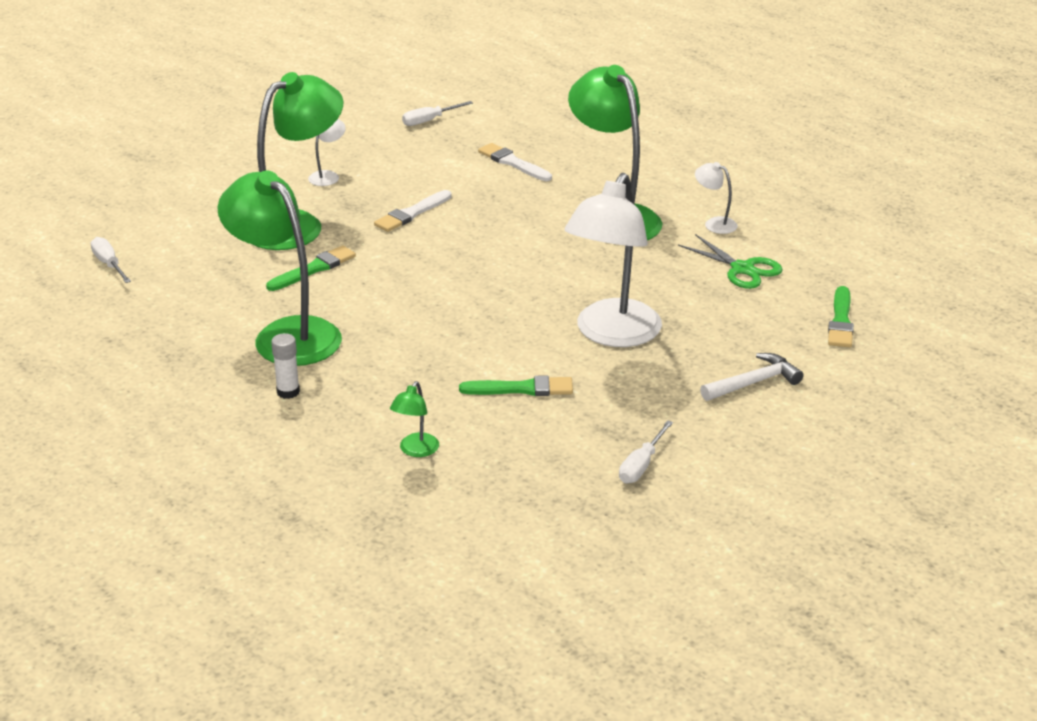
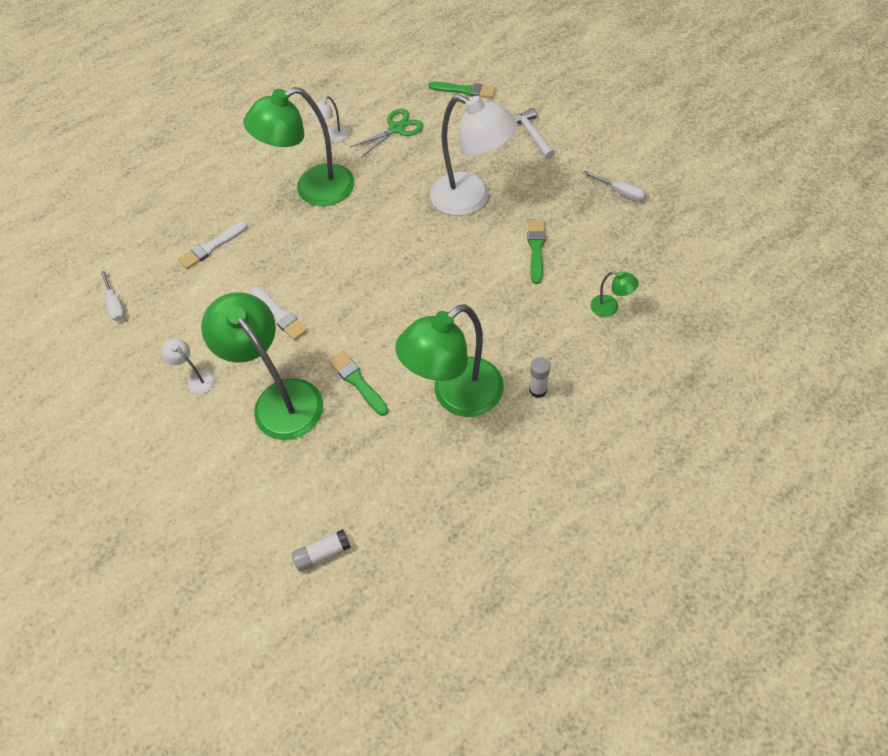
camera: 80 degrees left, 25 degrees up
(109, 264) = (323, 553): white screwdriver -> white glue stick

